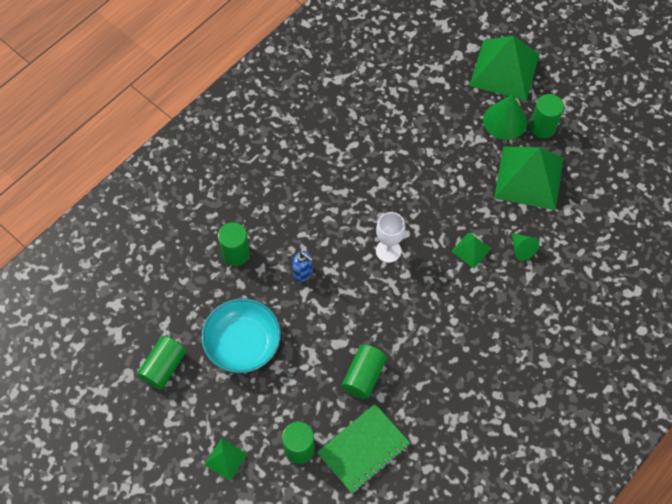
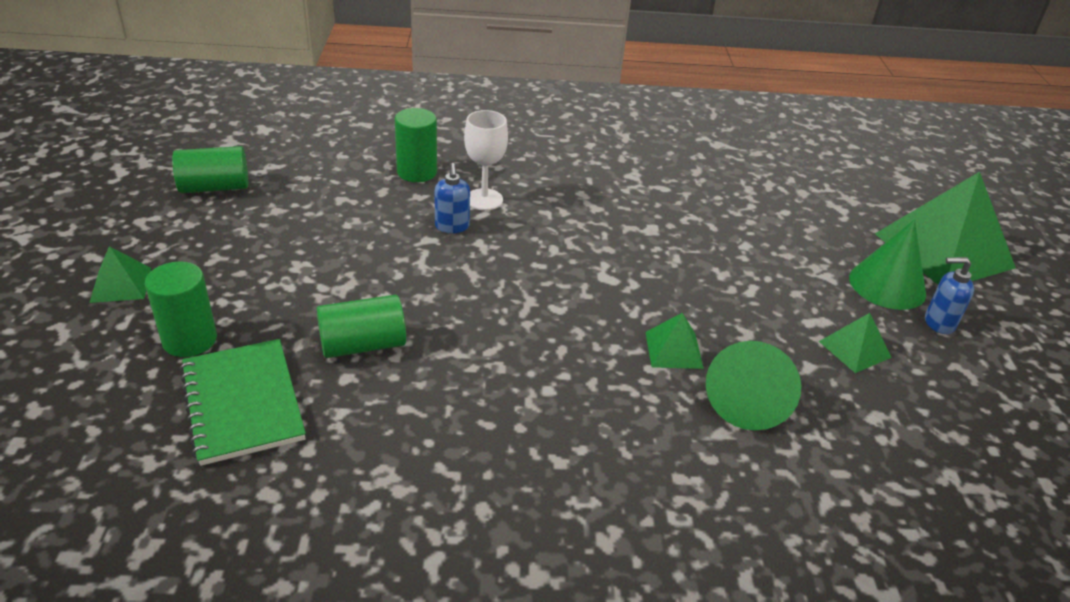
camera: 45 degrees right, 25 degrees down
(243, 343) = (305, 226): turquoise bowl -> none
(363, 449) = (242, 403): green notebook -> green notebook turned 60 degrees clockwise
(388, 251) = (569, 277): white goblet -> white goblet (484, 199)
(521, 249) = (747, 401): green cone -> green cone, size x1.69
(529, 177) = (855, 349): green pyramid -> green pyramid, size x0.45
(542, 127) = (938, 323): green cylinder -> blue soap dispenser

